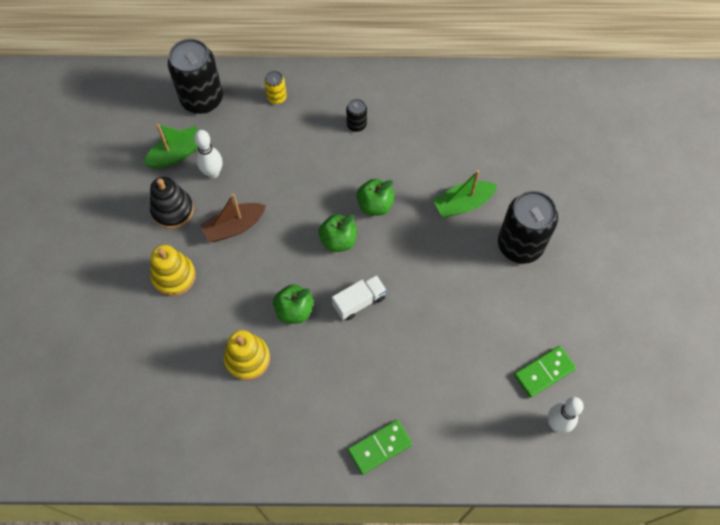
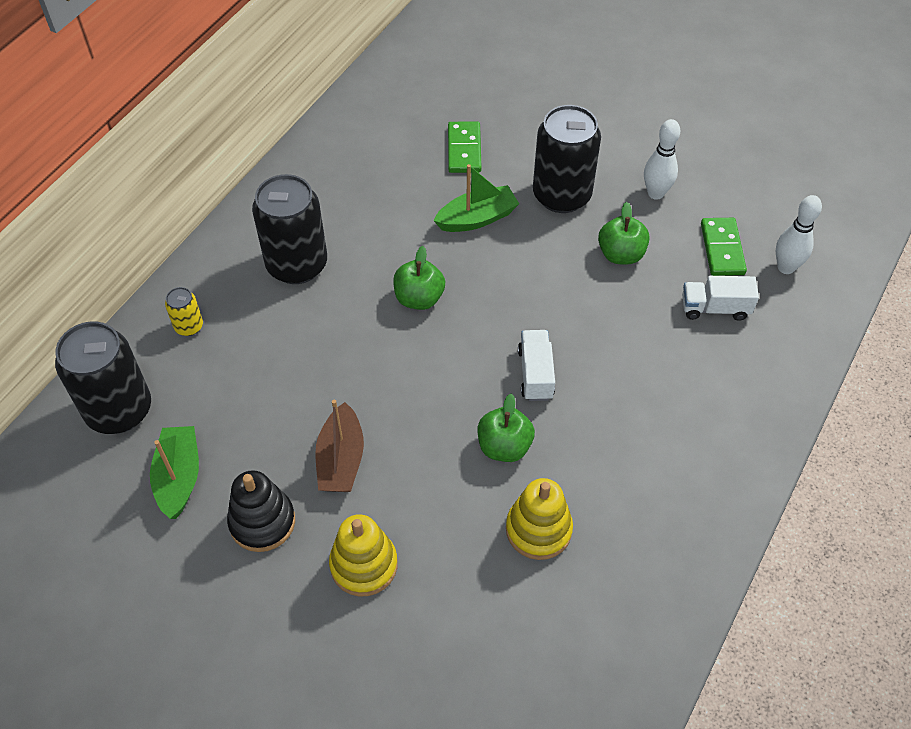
camera: 60 degrees left, 10 degrees down
(213, 173) = (242, 448): white bowling pin -> white bowling pin (655, 193)
(338, 240) = (440, 356): green apple -> green apple (621, 254)
(356, 125) = (297, 265): black can -> black can, size x2.19
(379, 447) = (731, 441): green domino -> green domino (464, 149)
(463, 204) = (477, 218): green boat -> green boat turned 120 degrees counterclockwise
(485, 390) = (715, 308): none -> white truck

